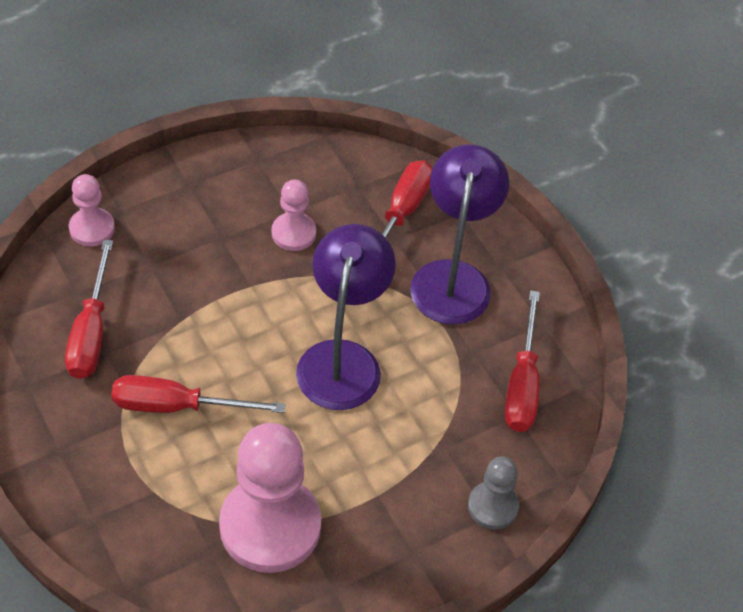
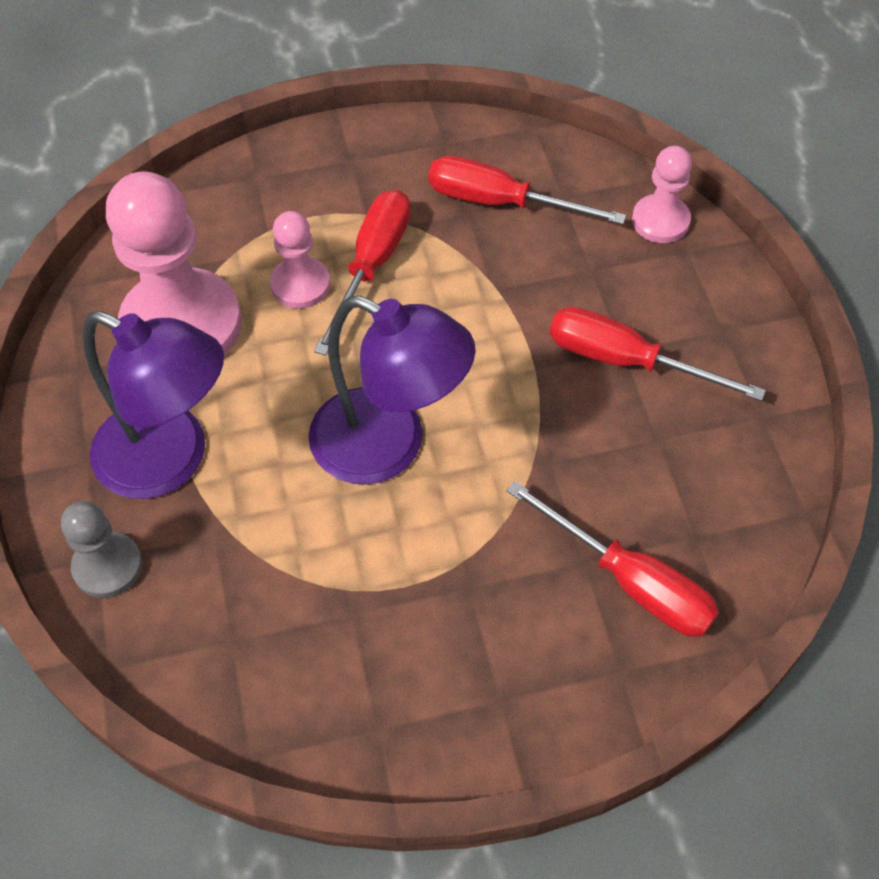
camera: 110 degrees right, 5 degrees up
(293, 233) = (617, 433): pink pawn -> pink pawn (300, 285)
(453, 278) = (494, 622): purple lamp -> purple lamp (171, 460)
(522, 384) = (279, 664): red screwdriver -> red screwdriver (626, 361)

